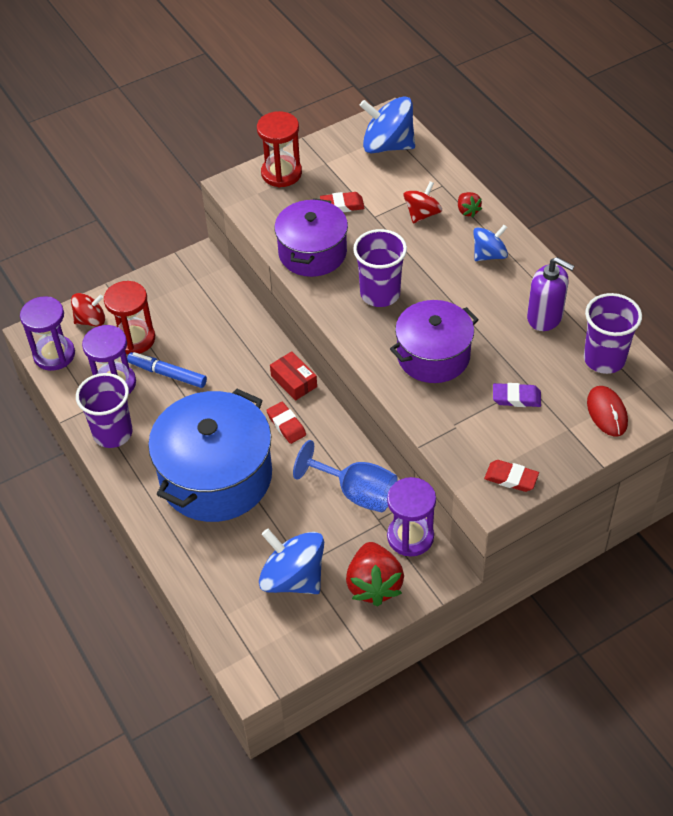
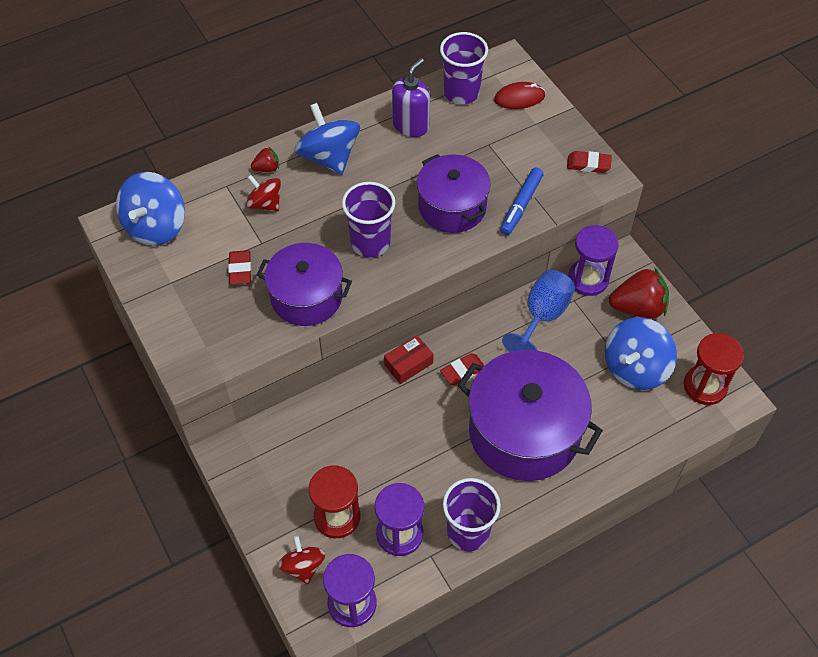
camera: 90 degrees left, 5 degrees up
(167, 374) = (390, 481): blue marker -> blue marker (521, 205)
(216, 476) = (524, 432): blue pot -> purple pot
(281, 173) = (179, 323): red hourglass -> red hourglass (705, 386)
(489, 255) = (329, 157): blue spinning top -> blue spinning top, size x1.67
(511, 478) = (588, 164): red eraser -> red eraser turned 75 degrees clockwise
(516, 398) = (502, 153): purple eraser -> none

